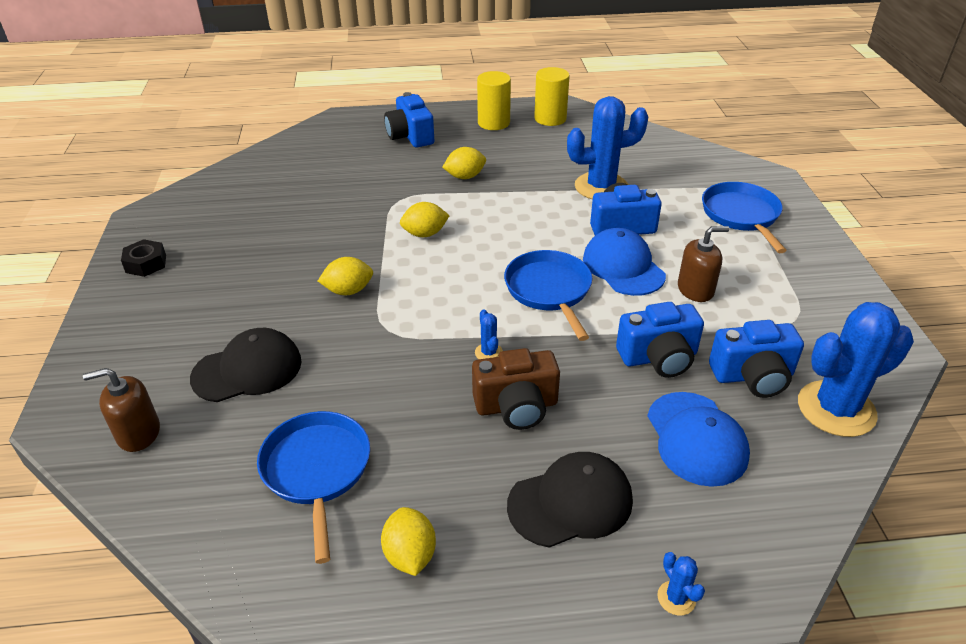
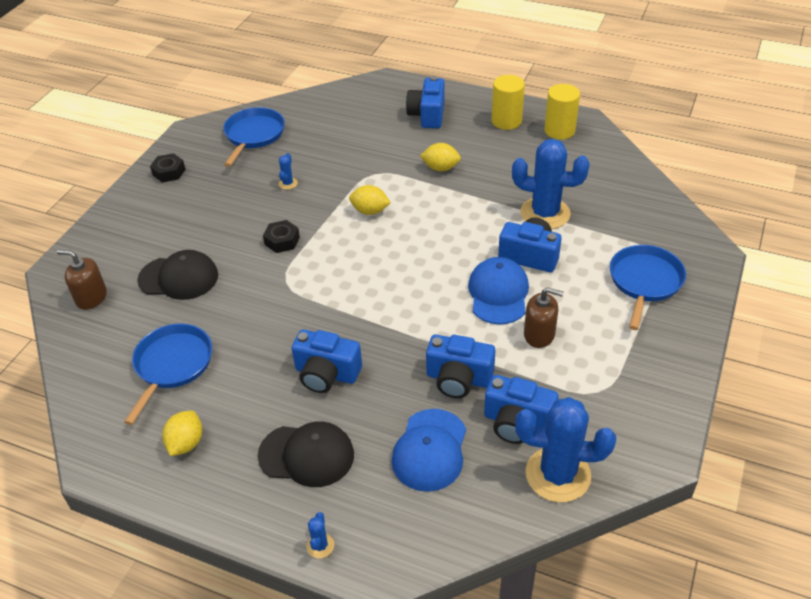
camera: 30 degrees right, 5 degrees up
(348, 291) = (282, 241): yellow lemon -> black nut
(488, 353) = (339, 326): blue cactus -> blue cactus (288, 183)
(516, 406) = (326, 374): brown camera -> blue camera
(549, 290) = (423, 293): blue pan -> blue pan (253, 135)

